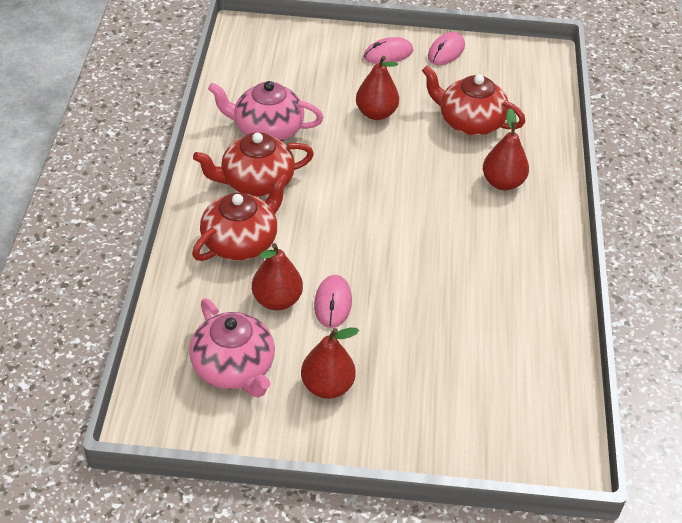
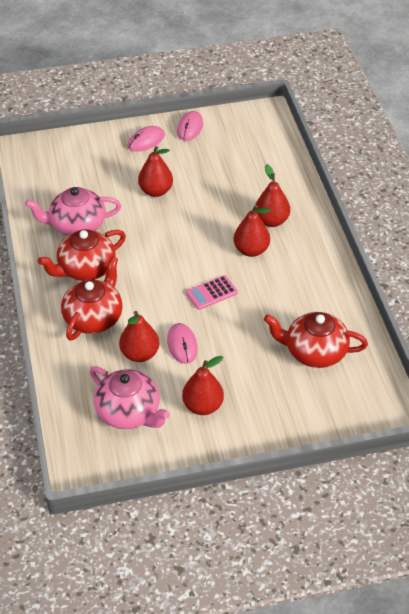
camera: 15 degrees left, 0 degrees up
(394, 250) = (211, 293): none -> pink calculator
(463, 211) = (251, 250): none -> red pear
(469, 122) = (229, 180): red teapot -> red teapot (314, 352)

